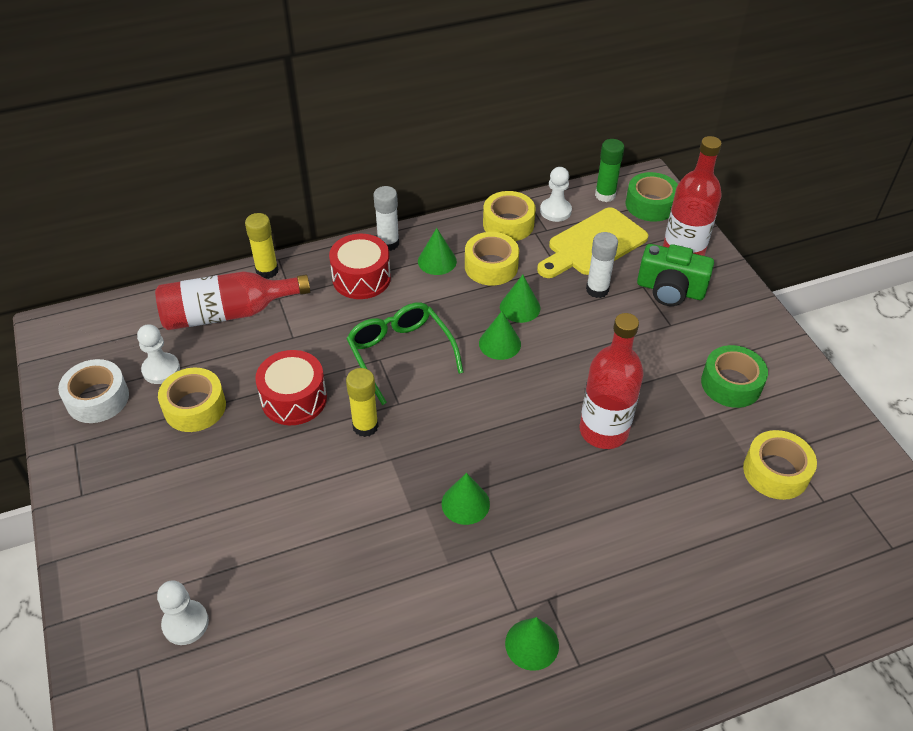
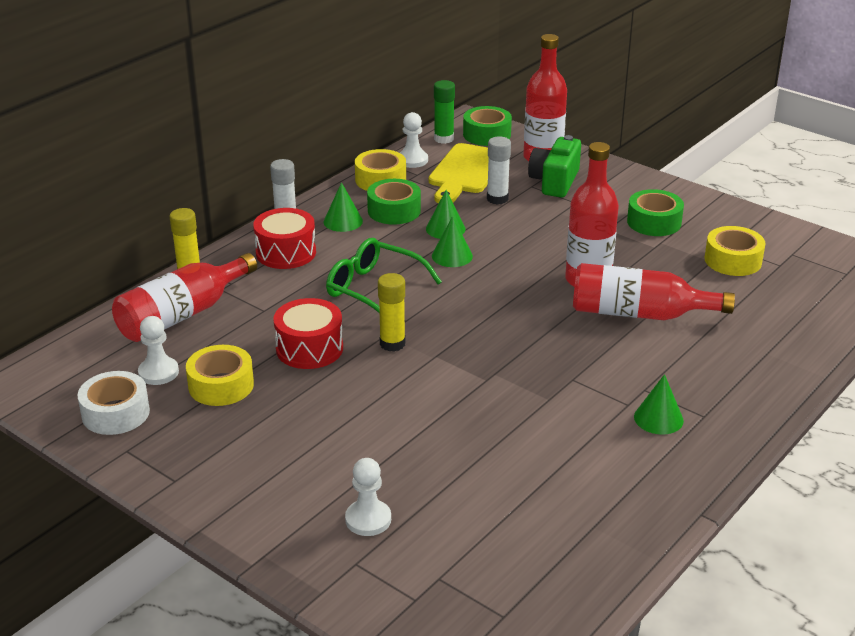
camera: 30 degrees left, 15 degrees down
(465, 503) = (525, 359): green cone -> none
(491, 266) = (394, 211): yellow tape -> green tape
(620, 497) = (638, 313): none -> red bottle
(670, 290) = (554, 182): green camera -> green camera turned 120 degrees clockwise

